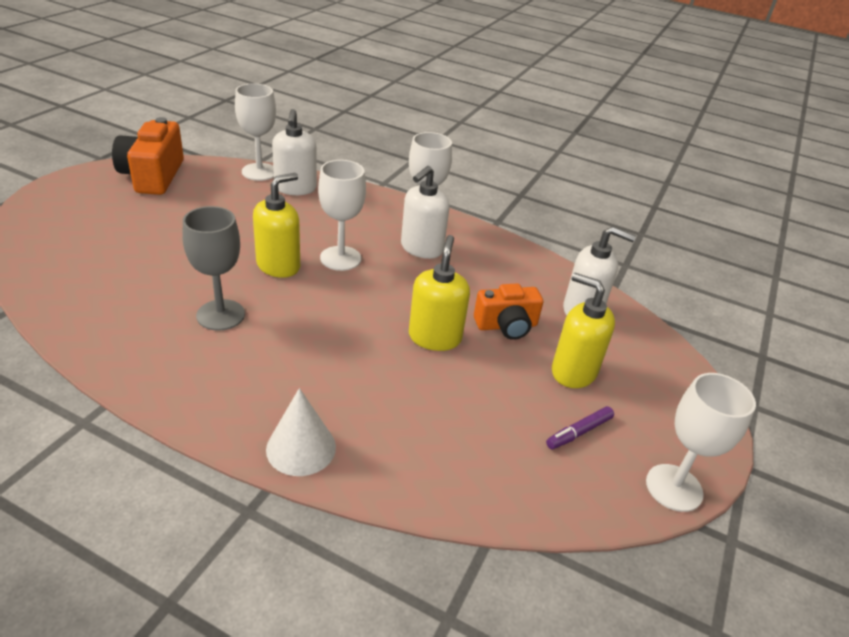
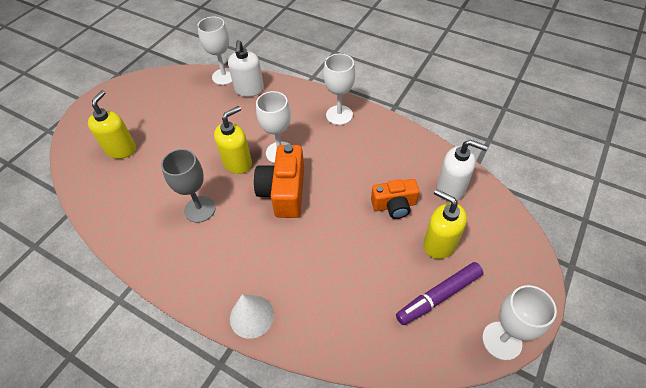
camera: 10 degrees right, 15 degrees up
(153, 176) = (152, 88): orange camera -> orange camera (284, 192)
(421, 248) = (337, 138): white soap dispenser -> none
(435, 337) = (343, 219): yellow soap dispenser -> yellow soap dispenser (121, 149)
(579, 432) = (438, 296): purple marker -> purple marker, size x1.73

